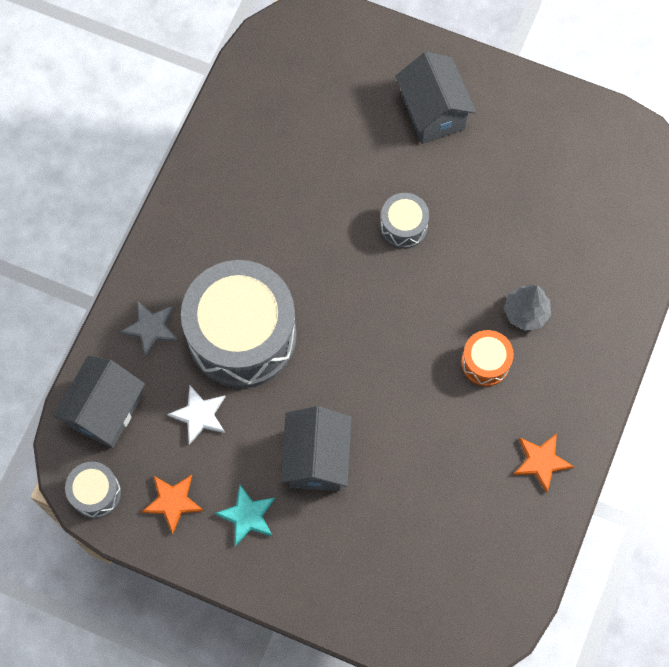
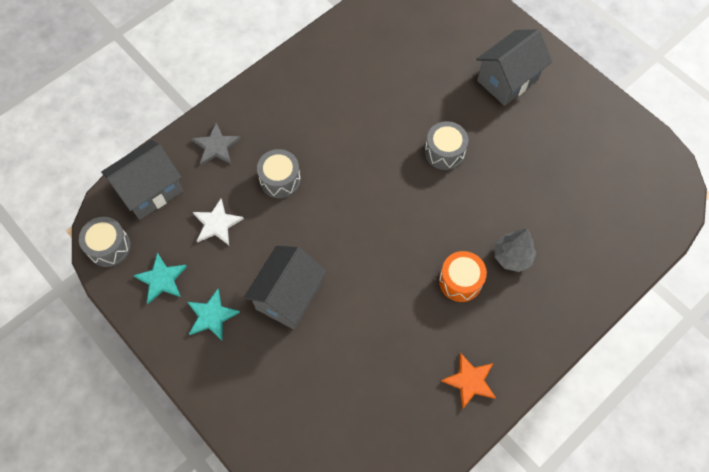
camera: 25 degrees right, 5 degrees down
(173, 502) = (161, 279): orange star -> turquoise star
(242, 335) = (280, 180): grey drum -> grey drum, size x0.45
(433, 112) = (507, 80): grey house -> grey house turned 45 degrees clockwise

